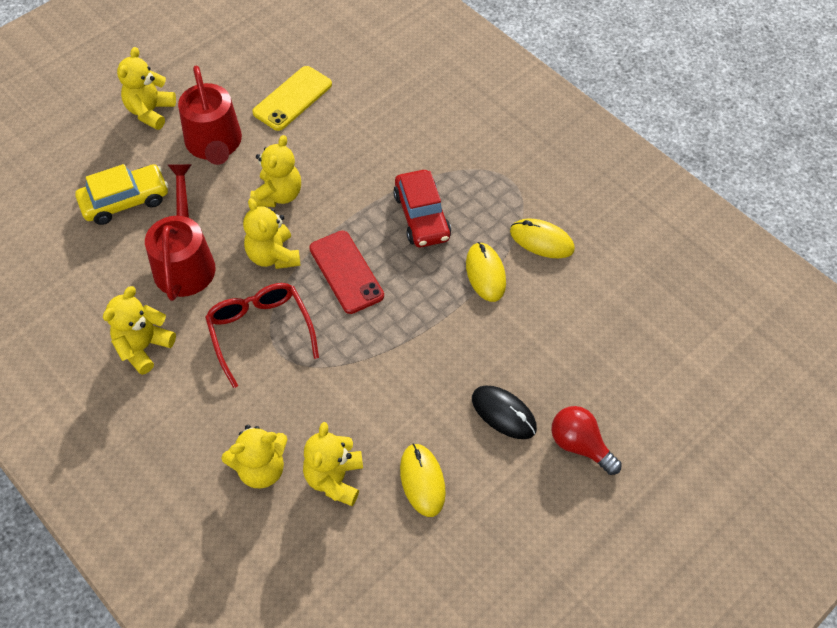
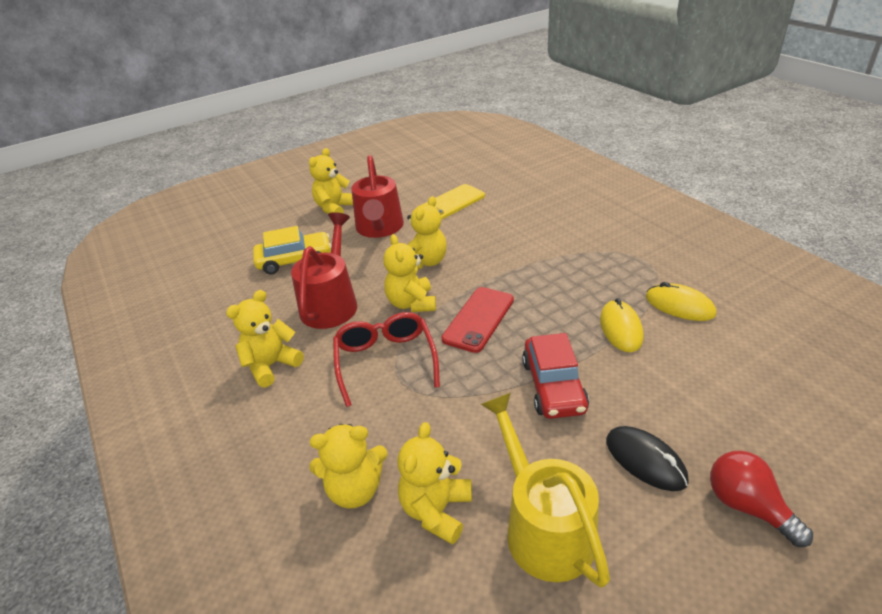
camera: 15 degrees right, 20 degrees down
(346, 272) = (479, 319): red phone -> red phone turned 45 degrees clockwise
(422, 216) = (557, 282): red car -> red car (553, 386)
(422, 481) = (543, 525): yellow mouse -> yellow watering can

